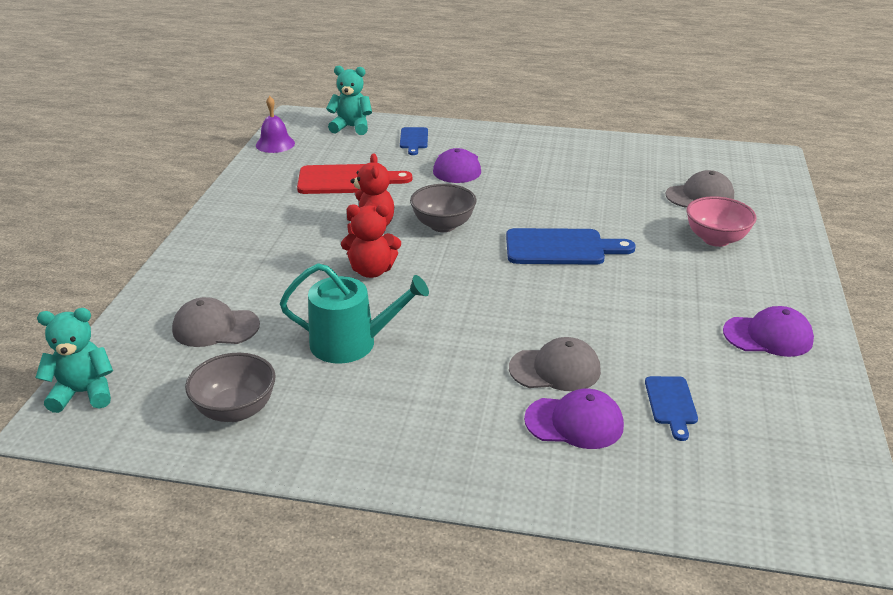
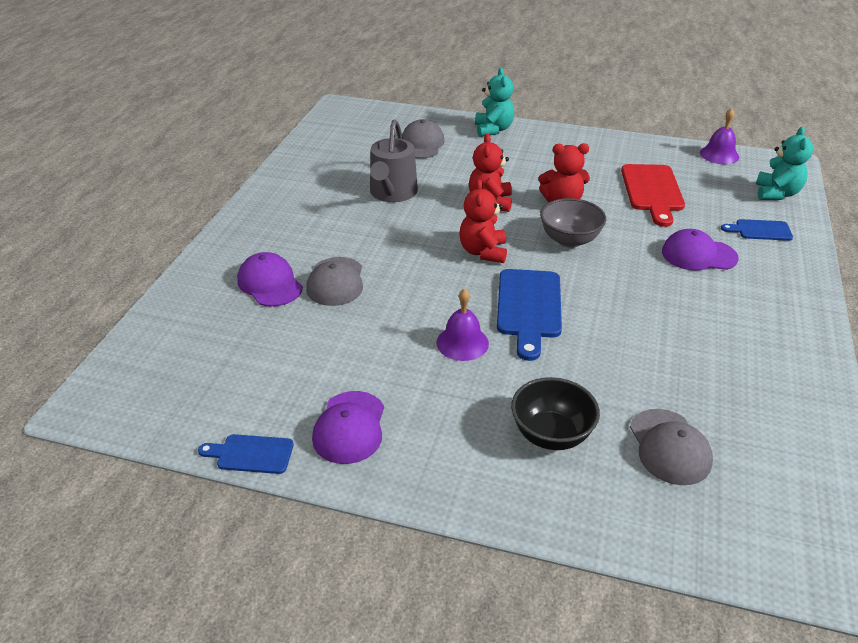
camera: 95 degrees right, 5 degrees up
(83, 393) = (363, 111): turquoise teddy bear -> turquoise teddy bear (493, 129)
(236, 410) = (332, 155): grey bowl -> none
(352, 343) = (392, 193): turquoise watering can -> grey watering can
(474, 273) = (483, 252): none -> red teddy bear
(574, 422) = (270, 283): purple cap -> purple cap turned 135 degrees clockwise
(626, 281) = (462, 343): none -> purple bell
(671, 404) = (272, 337): blue cutting board -> blue cutting board (251, 454)
(716, 239) = (551, 434): pink bowl -> black bowl

